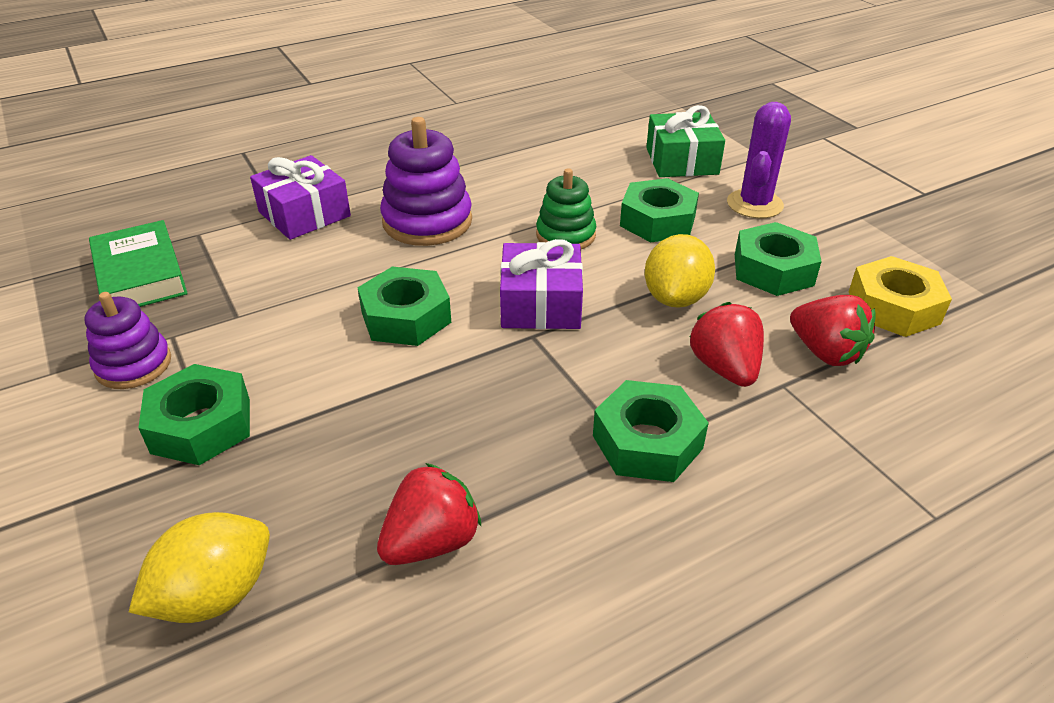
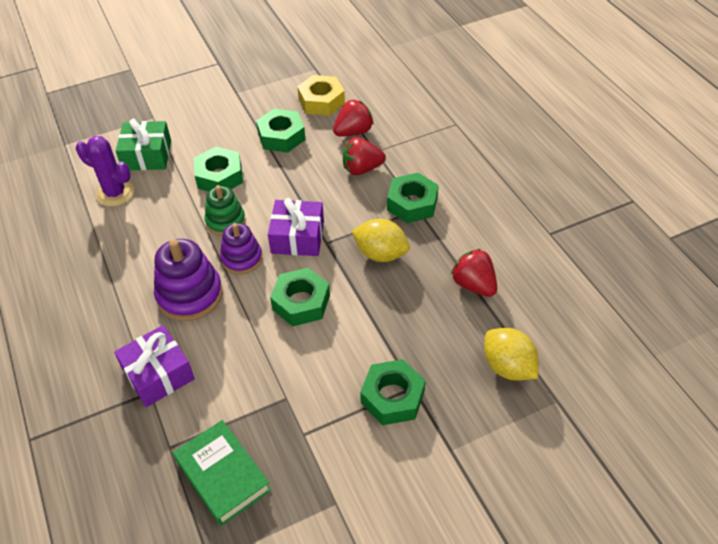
camera: 85 degrees left, 10 degrees up
(133, 365) = (332, 450): purple stacking toy -> purple stacking toy (242, 258)
(140, 275) = (222, 475): green book -> green book turned 75 degrees clockwise
(675, 298) = (301, 179): yellow lemon -> yellow lemon (380, 254)
(754, 204) = (211, 131): purple cactus -> purple cactus (115, 193)

